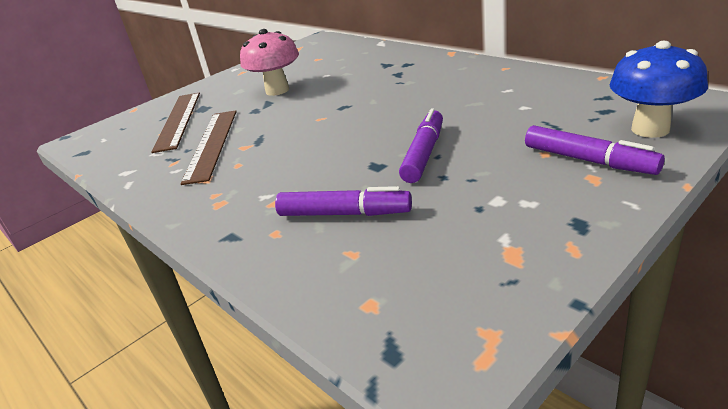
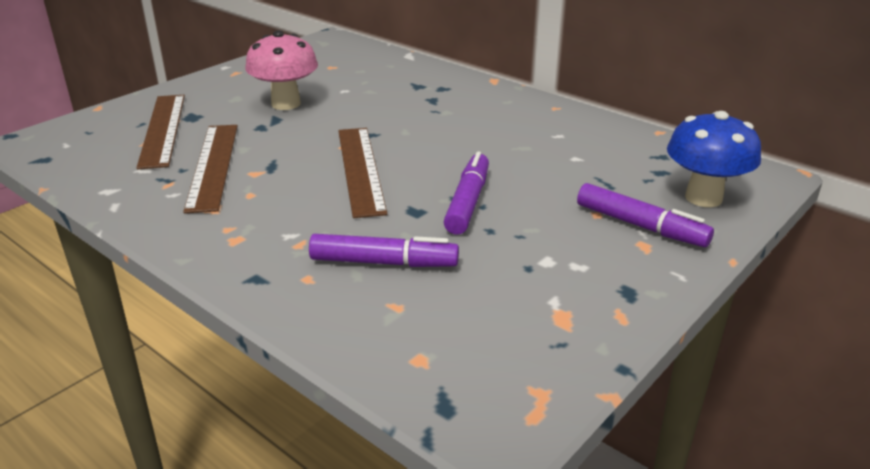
camera: 10 degrees left, 0 degrees up
(331, 135) = (360, 169): none -> brown ruler

